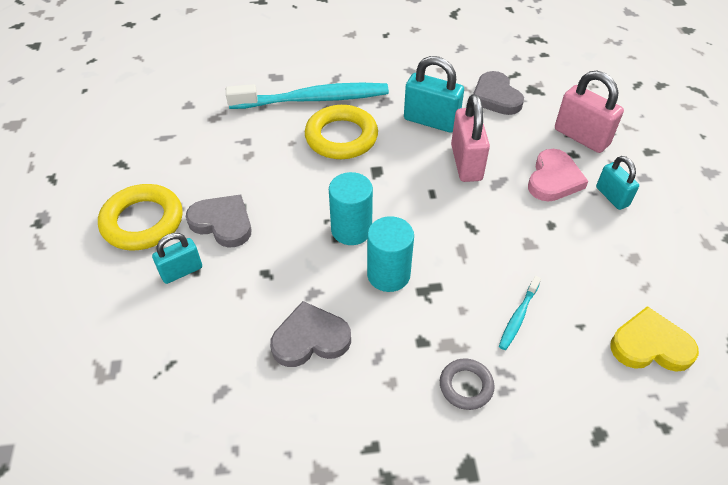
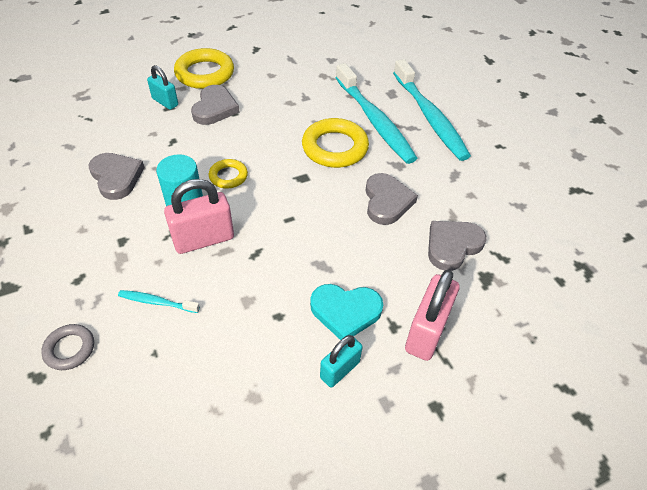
camera: 70 degrees right, 0 degrees up
(326, 62) = (430, 117): none -> turquoise toothbrush
(351, 230) = (228, 176): turquoise cylinder -> yellow ring
(431, 121) = (387, 201): turquoise padlock -> grey heart
(466, 163) = (339, 236): pink padlock -> pink padlock (204, 239)
(466, 386) = (81, 275): grey ring -> grey ring (69, 349)
(553, 179) = (345, 312): pink heart -> turquoise heart
(650, 345) = (139, 417): yellow heart -> none

